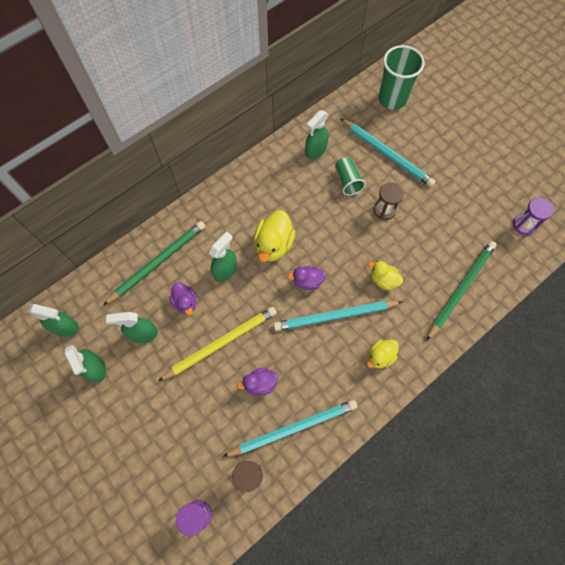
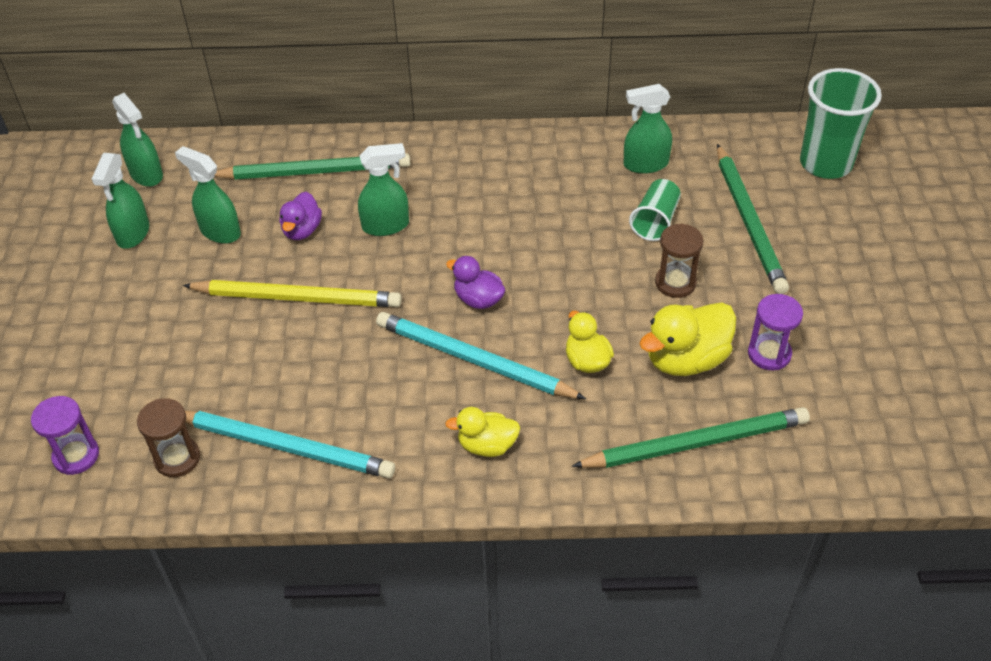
camera: 40 degrees right, 20 degrees down
(260, 383) = (297, 370): purple duck -> none
(274, 245) = (476, 235): yellow duck -> yellow duck (686, 359)
(387, 154) = (749, 222): turquoise pencil -> green pencil
(524, 225) = (890, 427): purple hourglass -> purple hourglass (769, 354)

